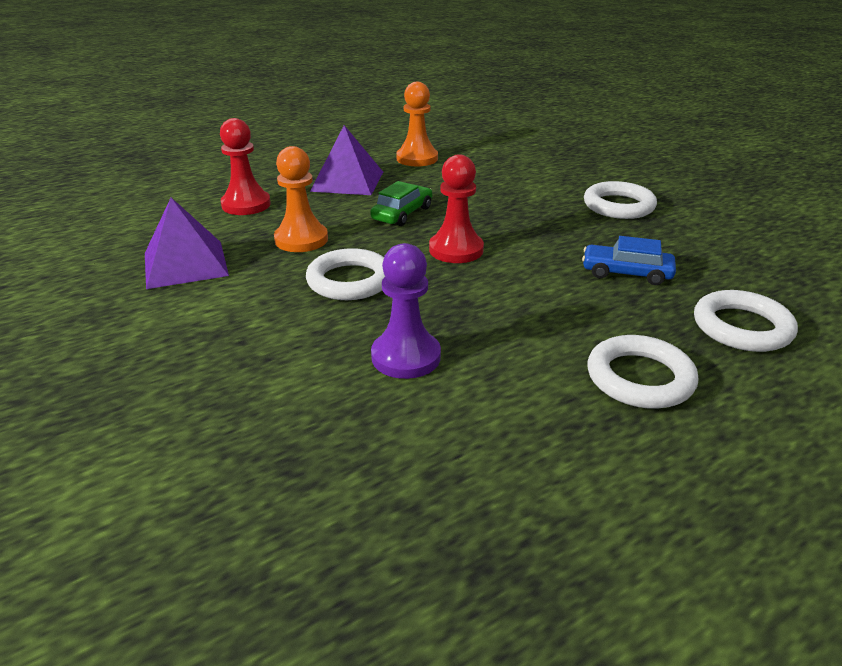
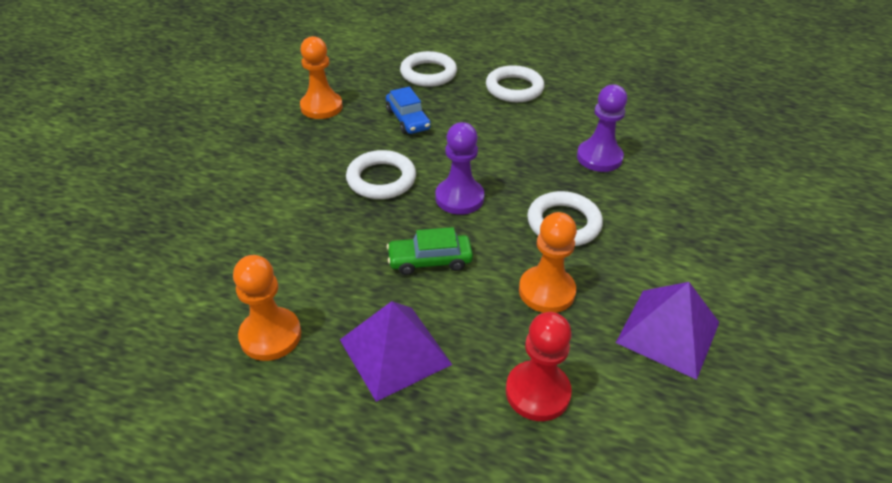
camera: 130 degrees left, 10 degrees up
(456, 250) = (459, 198): red pawn -> purple pawn
(618, 206) = (290, 153): white ring -> white ring (381, 179)
(699, 239) = (321, 107): none -> orange pawn

